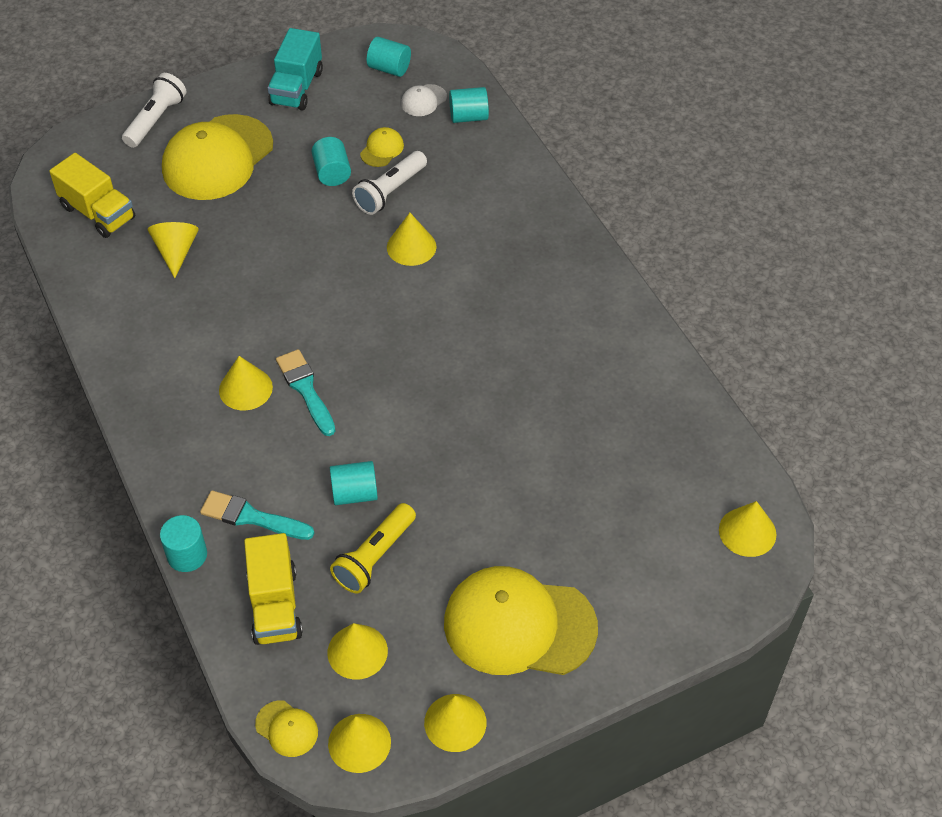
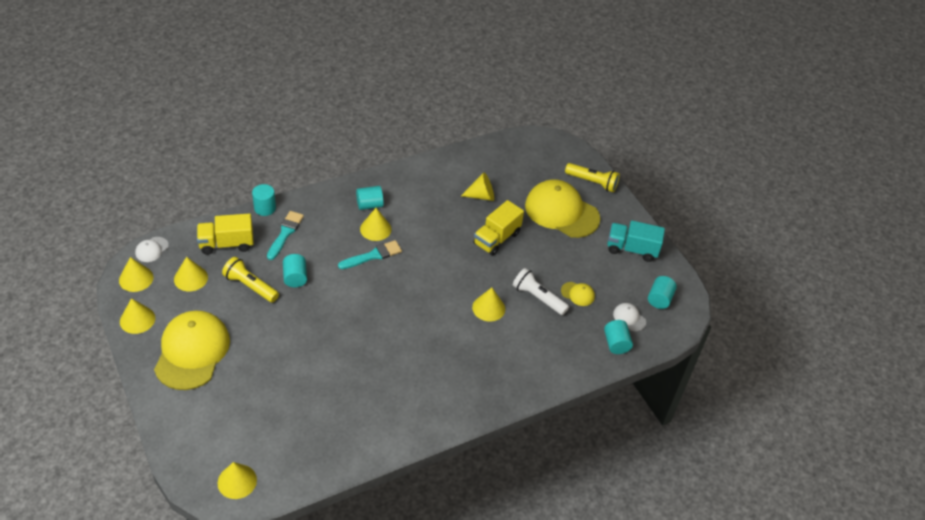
camera: 85 degrees right, 5 degrees down
(98, 213) = (511, 161): yellow truck -> yellow truck (496, 238)
(156, 120) = (592, 182): white flashlight -> yellow flashlight
(287, 728) = (152, 249): yellow cap -> white cap
(332, 173) = (553, 268): turquoise cylinder -> turquoise cylinder (369, 205)

